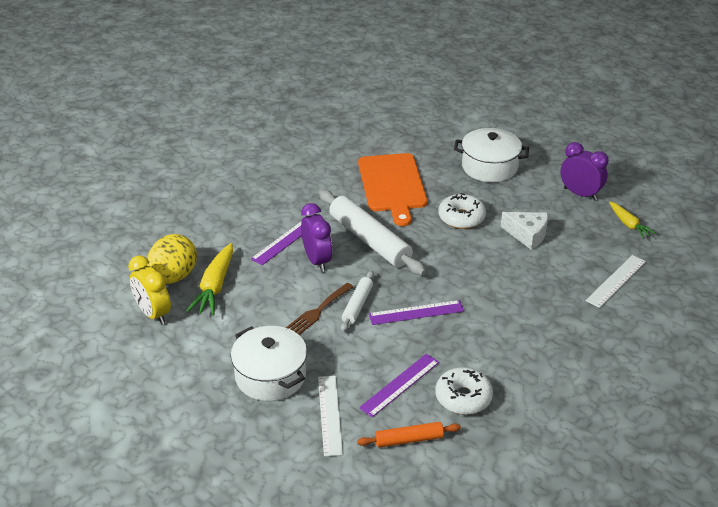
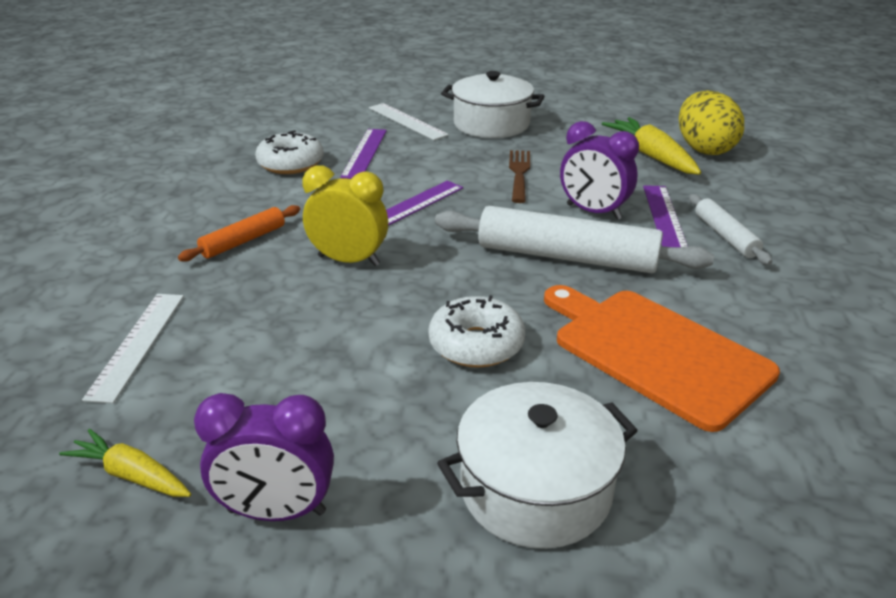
camera: 145 degrees right, 5 degrees down
(153, 314) = (662, 124): yellow clock -> yellow clock (349, 260)
(357, 305) = (485, 191): white rolling pin -> white rolling pin (725, 236)
(409, 439) = (320, 128): orange rolling pin -> orange rolling pin (243, 241)
(527, 235) = (337, 361): white cheese -> none

